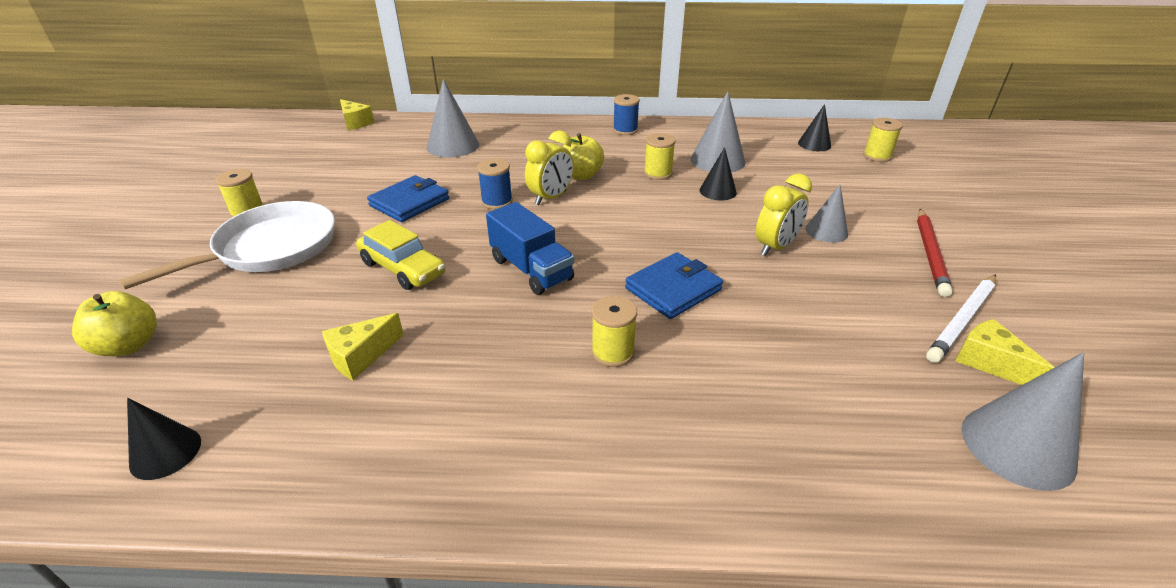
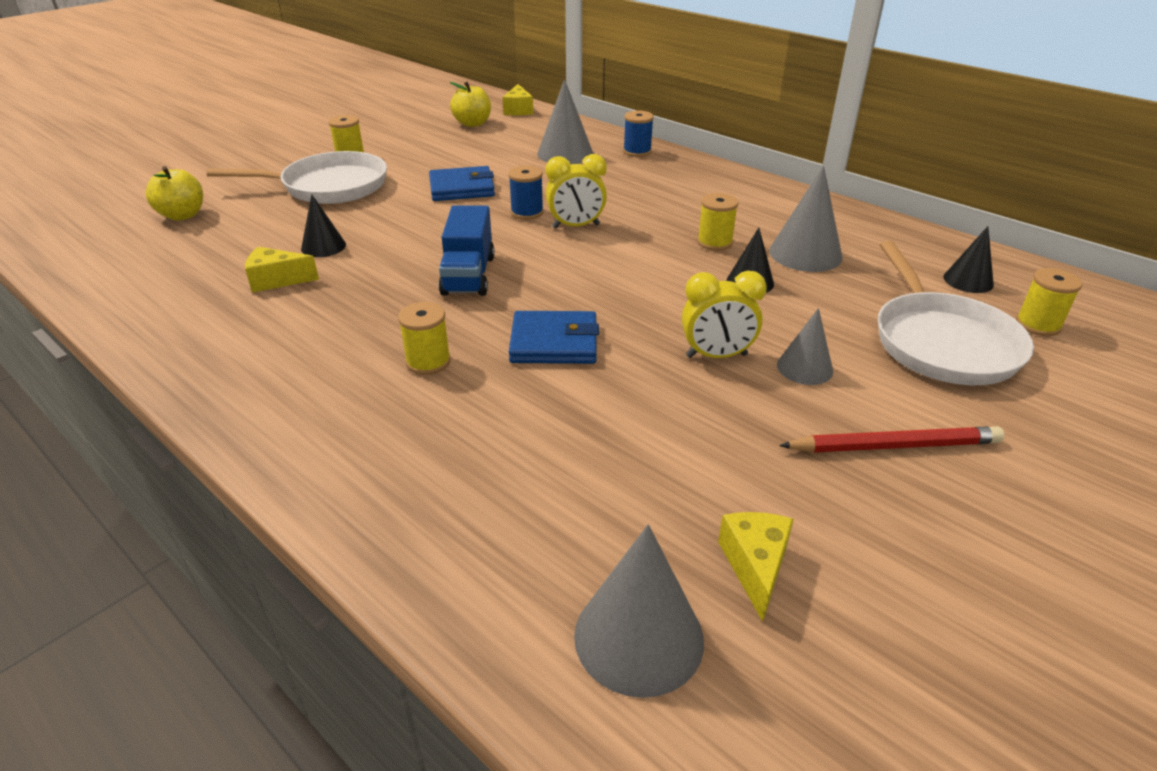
camera: 40 degrees right, 0 degrees up
(165, 452) = (121, 283): black cone -> black cone (323, 246)
(403, 268) = (385, 234): yellow car -> none
(581, 175) = (636, 217): yellow apple -> yellow apple (472, 124)
(625, 130) = (752, 191): blue spool -> blue spool (637, 151)
(857, 185) = (941, 342): none -> white pan
(930, 254) = (895, 446): red pencil -> red pencil turned 150 degrees counterclockwise
(961, 320) = (802, 518): white pencil -> none

